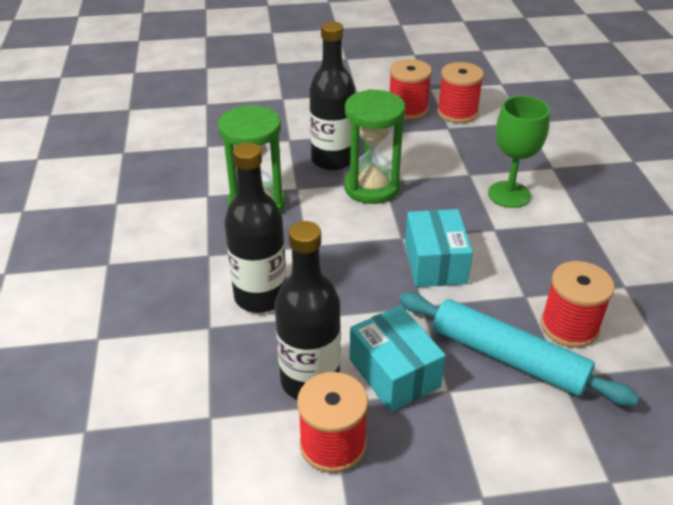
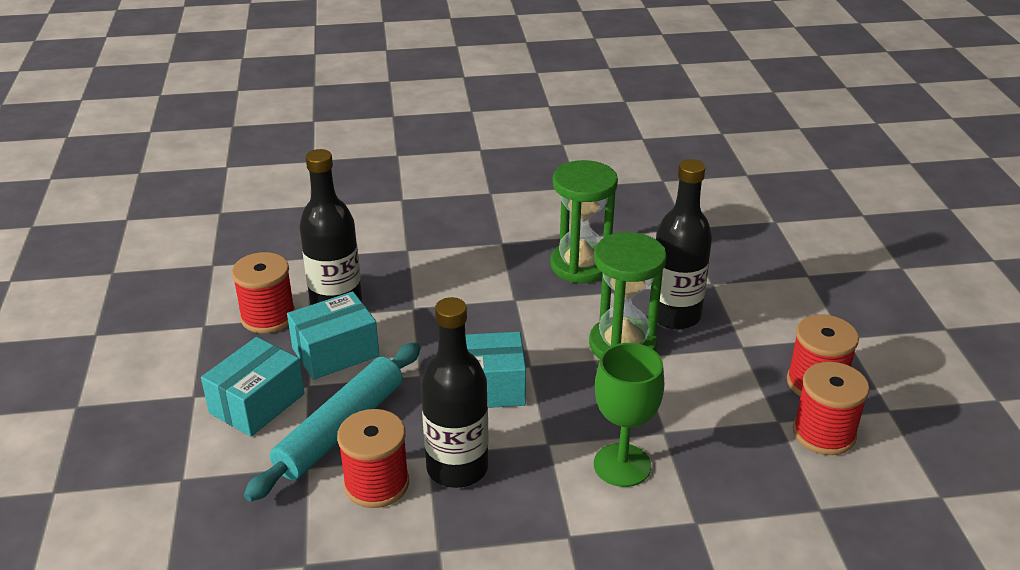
camera: 90 degrees right, 5 degrees down
(260, 296) = (442, 274): black bottle -> black bottle (457, 468)
(484, 431) = (257, 403): none -> turquoise box

